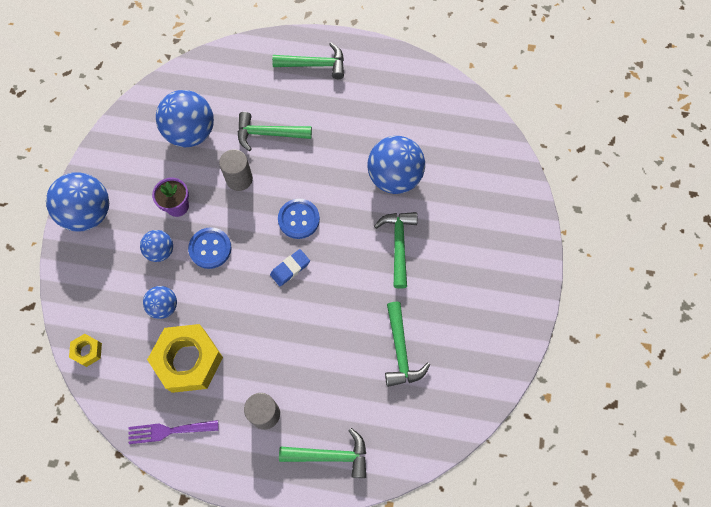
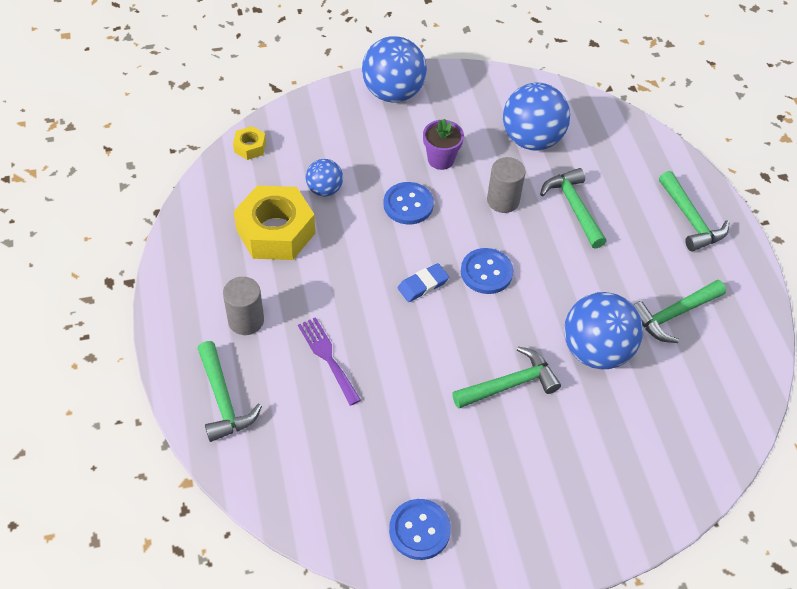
camera: 65 degrees right, 15 degrees down
(160, 251) = (383, 164): blue ball -> none
(169, 431) = (195, 242): purple fork -> purple fork (327, 357)
(290, 268) = (423, 285): blue eraser -> blue eraser turned 60 degrees counterclockwise
(400, 351) = (376, 431): green hammer -> green hammer (673, 315)
(486, 352) = (419, 530): none -> blue button

